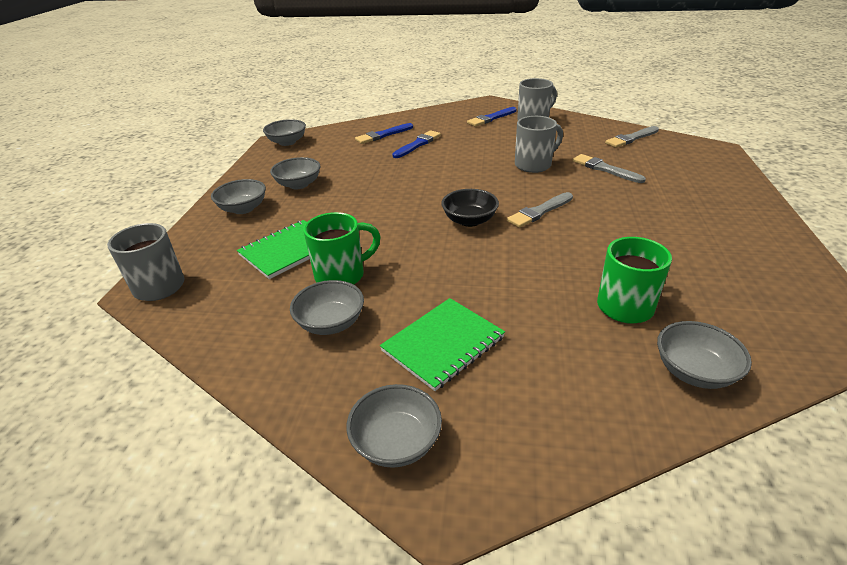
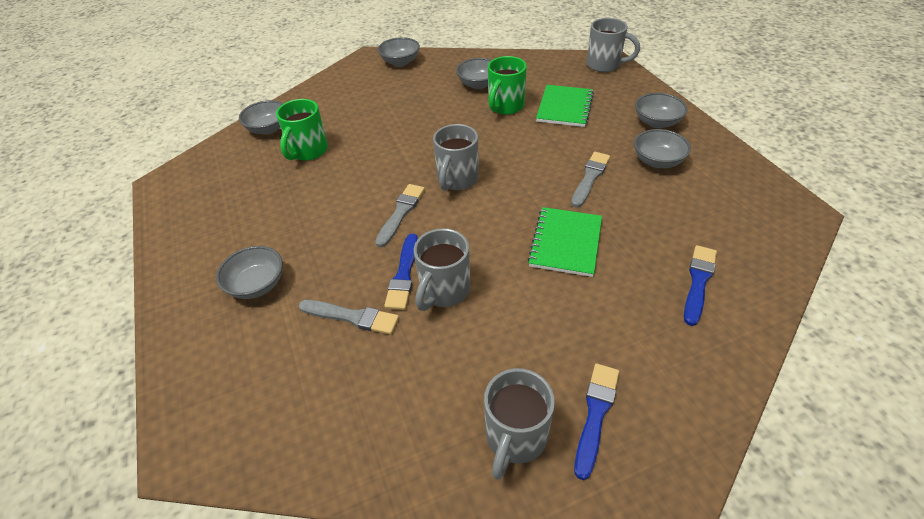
camera: 150 degrees right, 10 degrees up
(287, 142) = (787, 215): grey bowl -> grey bowl (257, 285)
(417, 144) = (626, 278): blue brush -> blue brush (403, 275)
(443, 344) = (408, 96): green notebook -> green notebook (566, 243)
(469, 220) = (457, 180): black bowl -> grey mug
(631, 138) = (325, 433): grey brush -> grey brush (590, 178)

